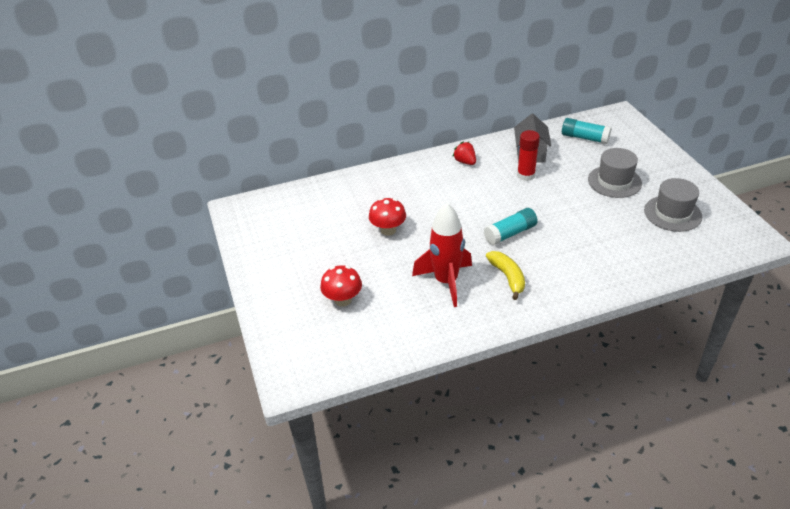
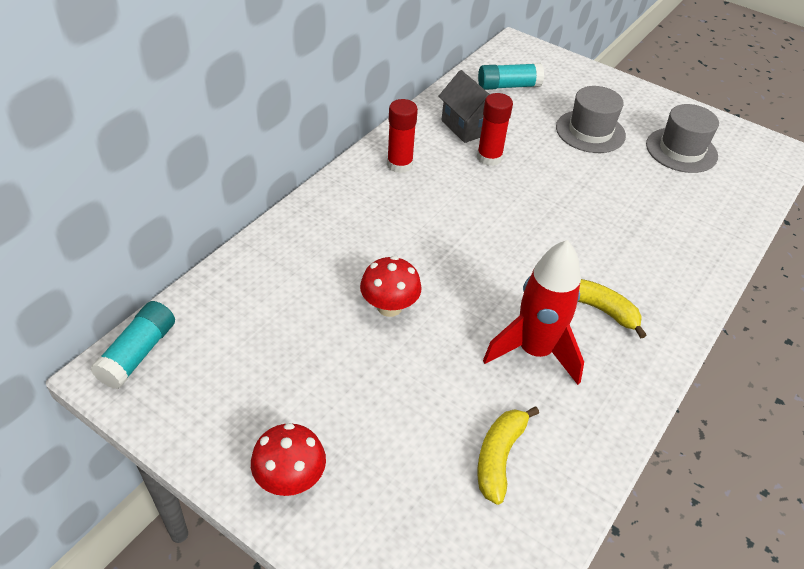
camera: 40 degrees left, 5 degrees up
(343, 300) = (426, 452): red mushroom -> red mushroom (290, 479)
(376, 318) = (499, 457): none -> yellow banana
(465, 162) = (399, 164): red strawberry -> red glue stick
(510, 233) = (545, 245): turquoise glue stick -> turquoise glue stick (138, 353)

